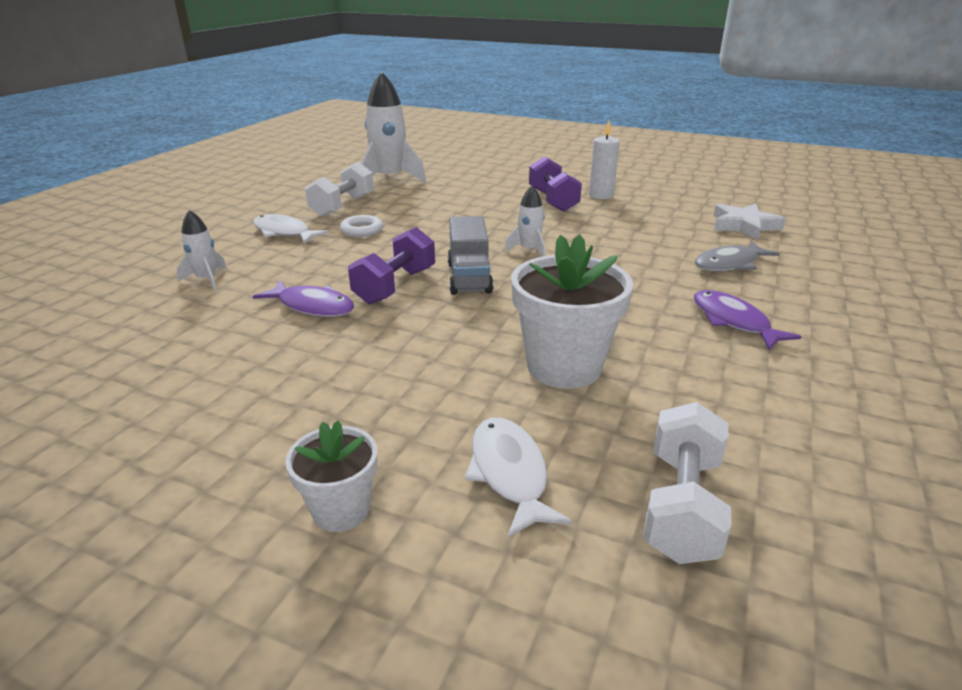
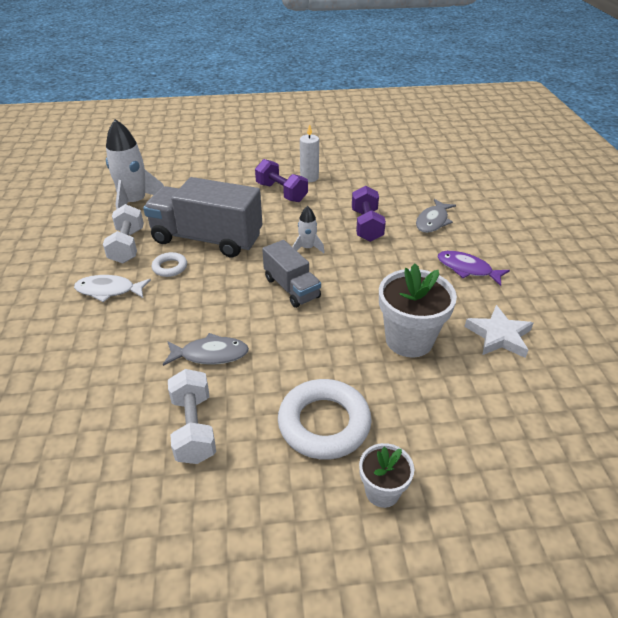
camera: 30 degrees left, 10 degrees up
(207, 279) = (99, 361): white rocket -> none
(312, 306) = (210, 354): purple fish -> grey fish
(355, 410) = (324, 423): none -> white ring
(395, 286) = (249, 314): purple dumbbell -> purple dumbbell (366, 225)
(426, 218) = (207, 239): none -> grey truck
(509, 473) = (443, 425): white fish -> none
(681, 506) = (530, 405): white dumbbell -> white dumbbell (194, 428)
(744, 225) = (417, 183): white star -> white star (499, 336)

